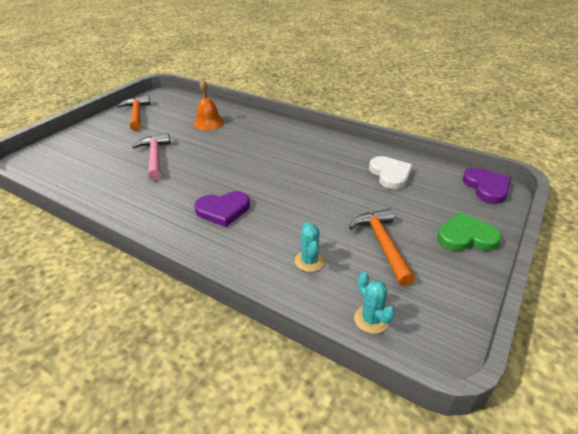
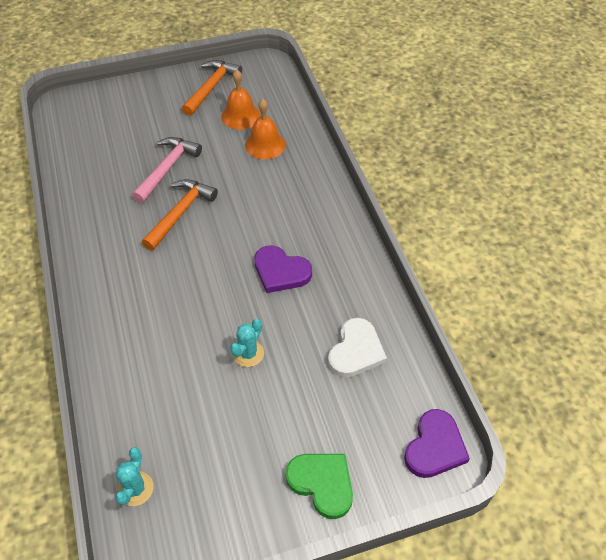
camera: 40 degrees right, 15 degrees up
(174, 118) = (240, 116): none -> orange bell
(223, 210) = (154, 282): purple heart -> purple heart (281, 271)
(309, 261) = (157, 394): turquoise cactus -> turquoise cactus (248, 353)
(382, 244) = (236, 427): orange hammer -> orange hammer (180, 213)

